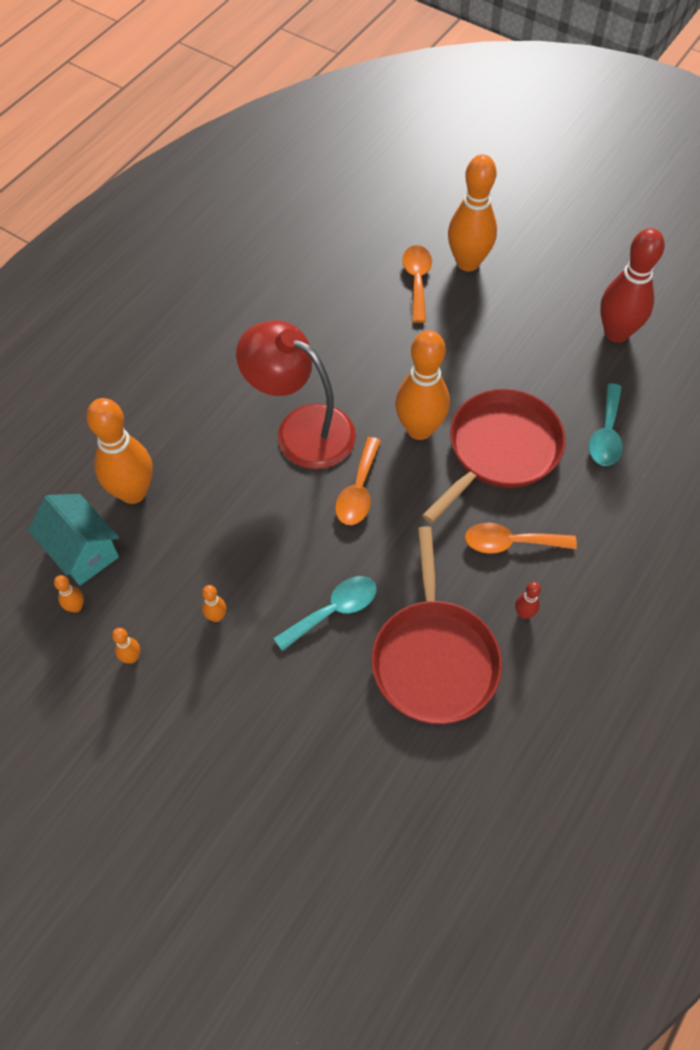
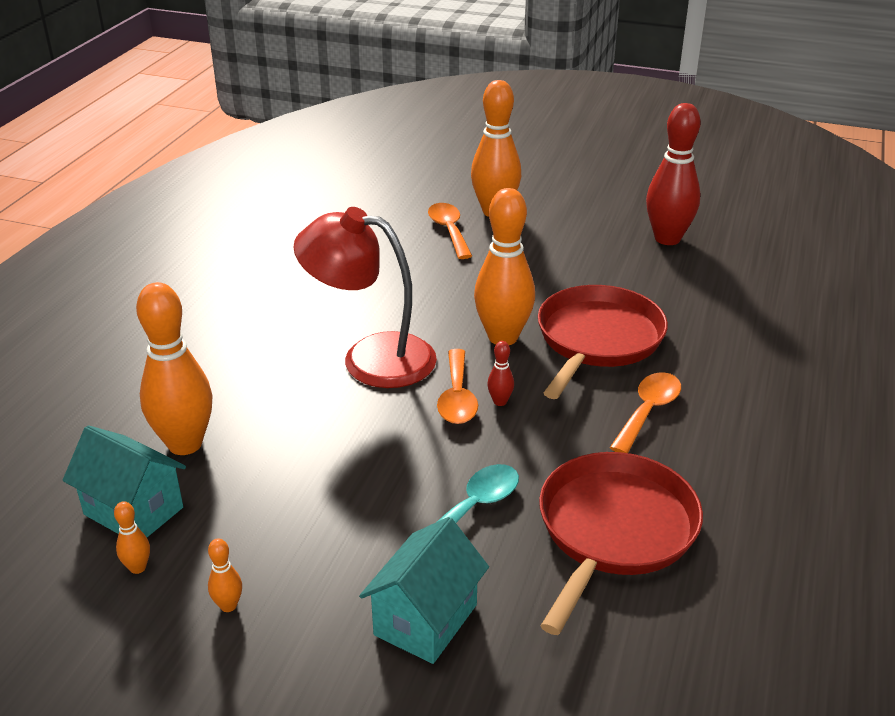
camera: 15 degrees left, 25 degrees down
(216, 616) = (328, 541): orange bowling pin -> none
(266, 706) = (426, 620): none -> turquoise house
(434, 659) = (614, 530): red pan -> red pan turned 135 degrees counterclockwise
(510, 543) = (648, 411): orange spoon -> orange spoon turned 135 degrees clockwise
(524, 613) = (695, 468): red bowling pin -> red bowling pin (500, 402)
(606, 434) = (700, 311): turquoise spoon -> none

